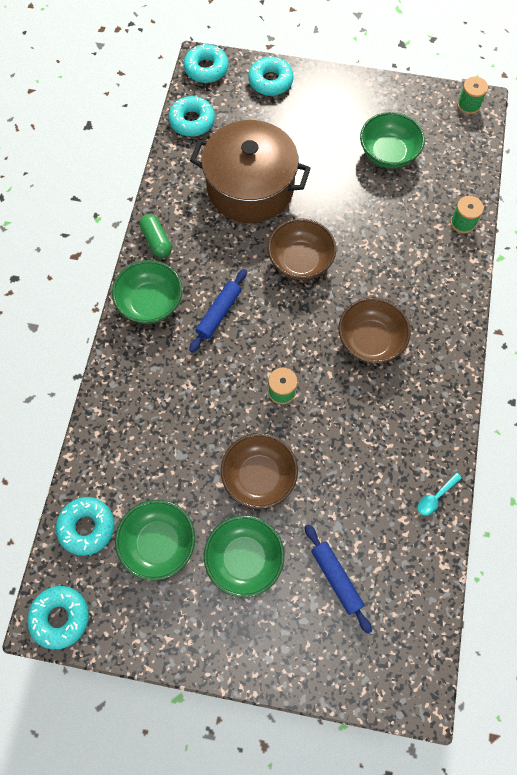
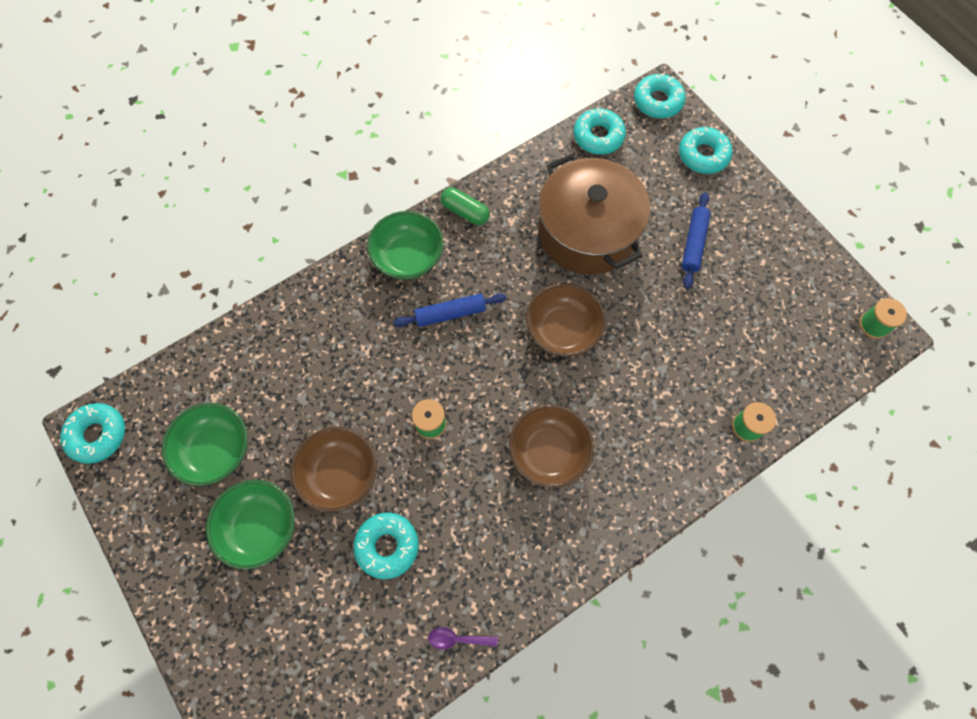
camera: 45 degrees right, 0 degrees up
(87, 527) = (183, 387): turquoise donut -> turquoise donut (387, 546)
(156, 241) = (465, 212): green capsule -> green capsule turned 75 degrees counterclockwise
(336, 578) = (308, 617): blue rolling pin -> blue rolling pin (693, 243)
(388, 153) = (743, 305): green bowl -> none
(435, 497) = (457, 639): turquoise spoon -> purple spoon

